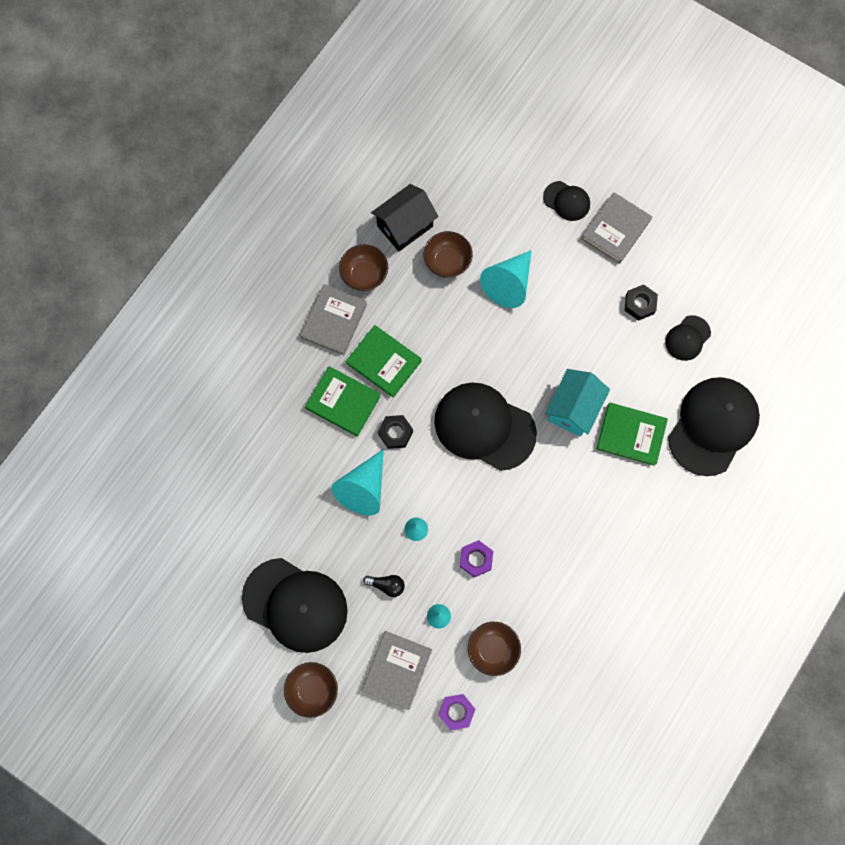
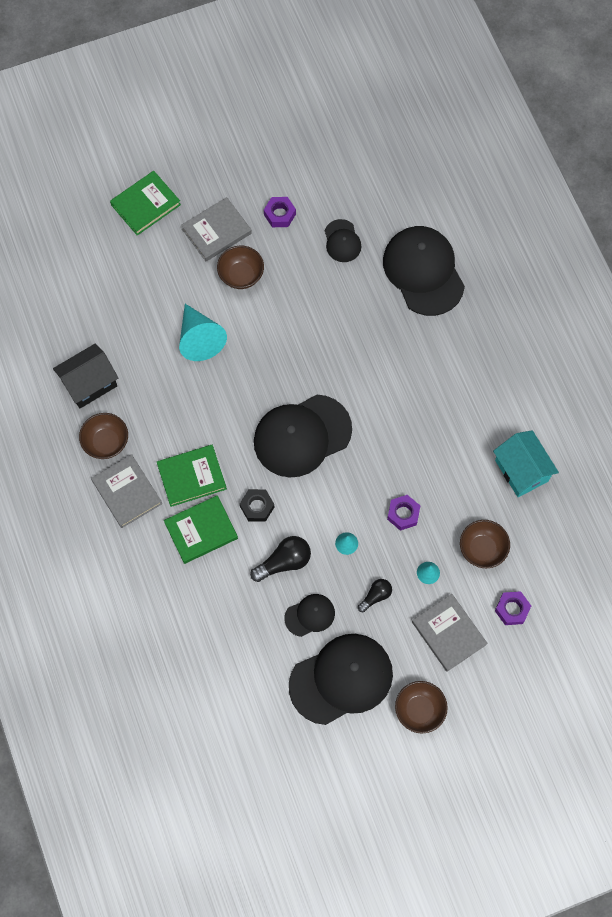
camera: 55 degrees left, 5 degrees down
(363, 488) = (284, 562): turquoise cone -> black light bulb
(405, 226) = (89, 383): black house -> black house turned 60 degrees clockwise
(447, 262) = (145, 372): brown bowl -> brown bowl (241, 275)
(566, 201) = (165, 250): black cap -> black cap (310, 615)
(573, 408) = (336, 360): turquoise house -> turquoise house (521, 470)
(615, 229) = (216, 231): grey book -> grey book turned 75 degrees clockwise
(631, 435) = (387, 333): green book -> green book (146, 205)
(639, 304) = (289, 256): black nut -> none
(671, 269) = (279, 214): none -> purple nut

